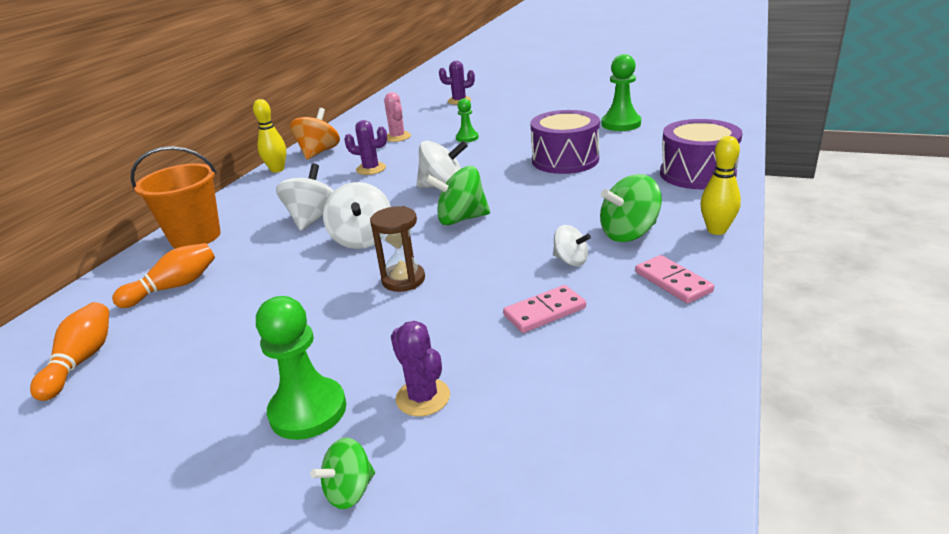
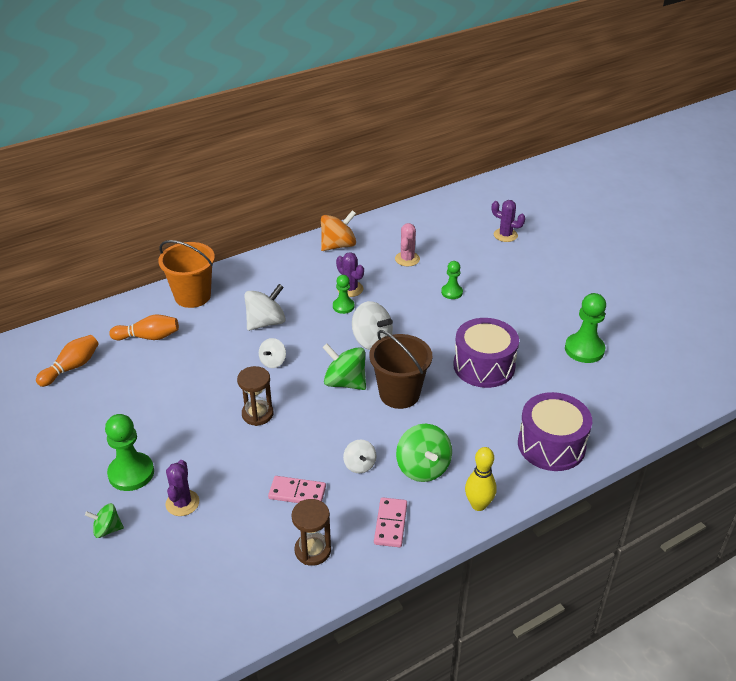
camera: 35 degrees right, 10 degrees up
(277, 170) = (295, 250): yellow bowling pin -> none
(362, 239) = (273, 362): white spinning top -> white spinning top, size x0.59
(381, 180) = (343, 306): none -> green pawn
(524, 203) = (399, 394): none -> brown bucket
(629, 233) = (423, 468): green spinning top -> green spinning top turned 120 degrees counterclockwise
(640, 345) = (312, 550): none -> brown hourglass

